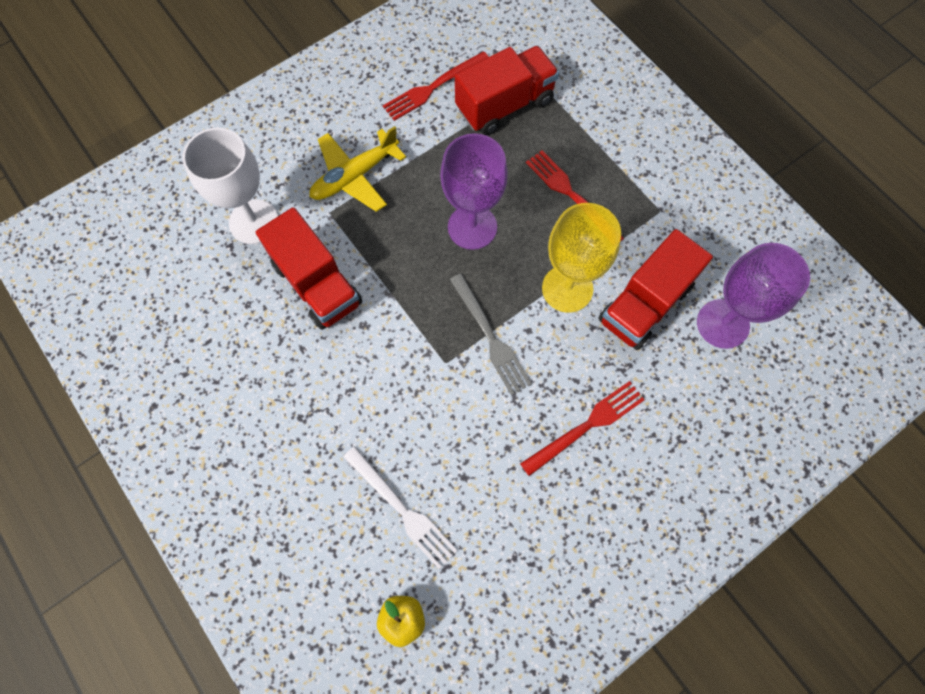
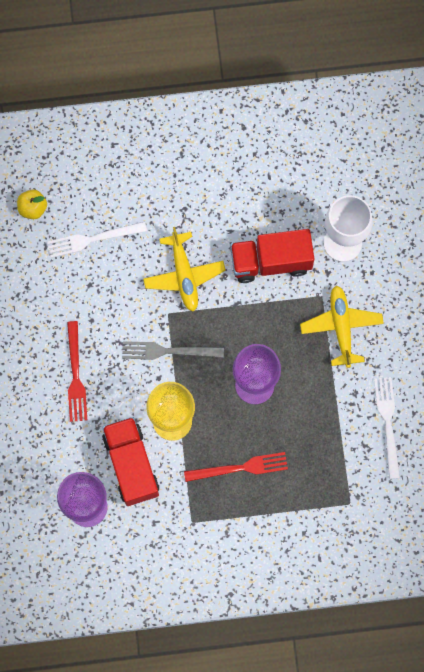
camera: 120 degrees right, 5 degrees up
(387, 370) = (184, 275): none -> yellow plane
(433, 87) = (387, 423): red fork -> white fork
(504, 105) = (342, 466): red truck -> none

